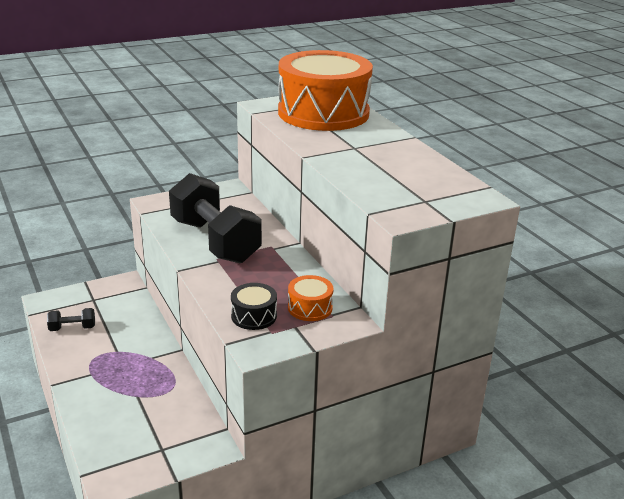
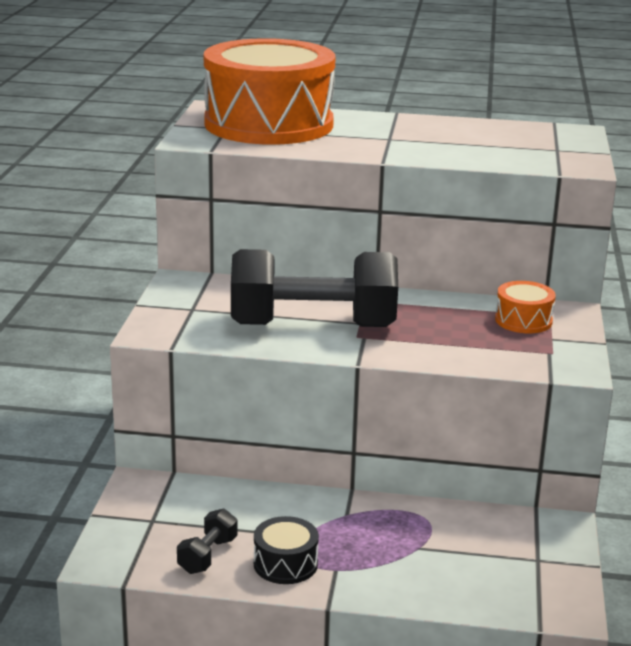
camera: 55 degrees left, 5 degrees down
(254, 316) = (510, 351): black drum -> black drum (285, 564)

